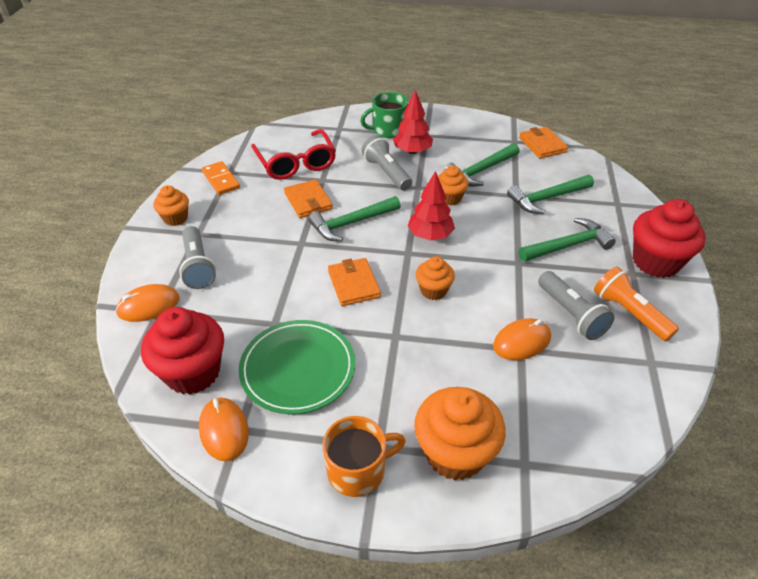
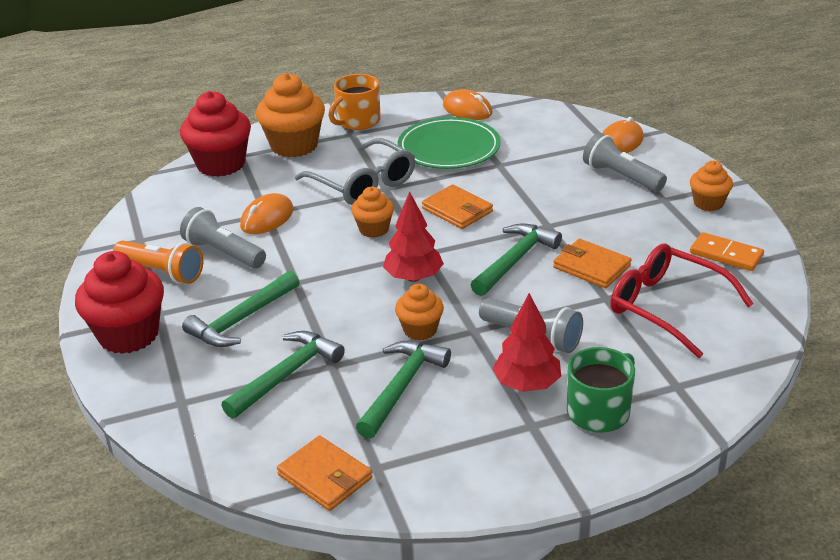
camera: 155 degrees right, 10 degrees down
(193, 372) = (527, 124): red cupcake -> red cupcake (221, 164)
(412, 351) = (363, 184): none -> grey glasses

